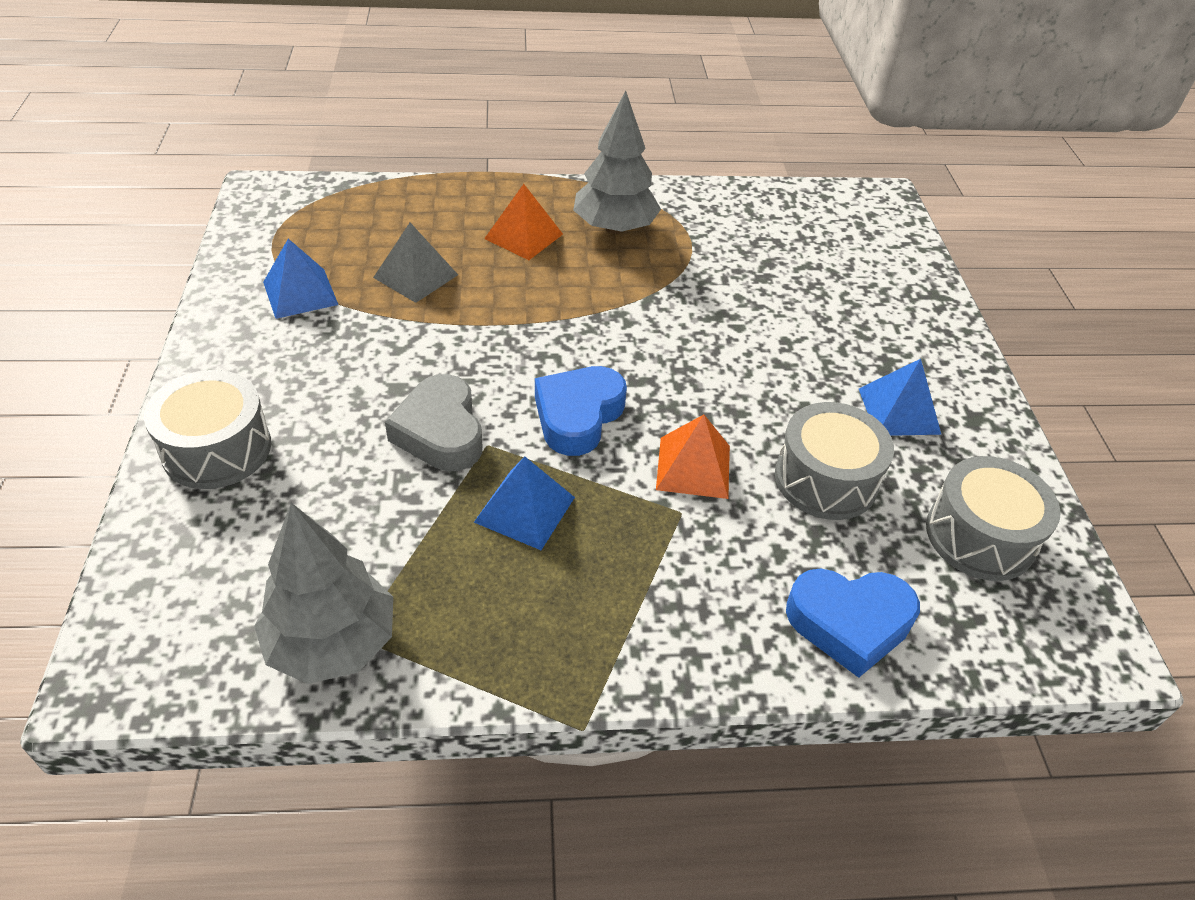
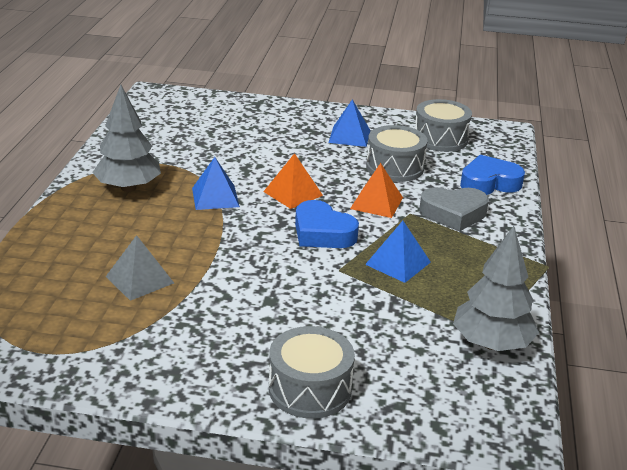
camera: 75 degrees left, 15 degrees down
(300, 293) = (131, 339): blue pyramid -> blue pyramid (215, 197)
(440, 432) = (321, 286): grey heart -> grey heart (453, 214)
(523, 236) = (115, 225): orange pyramid -> orange pyramid (293, 193)
(849, 623) = (489, 183): blue heart -> blue heart turned 120 degrees counterclockwise

